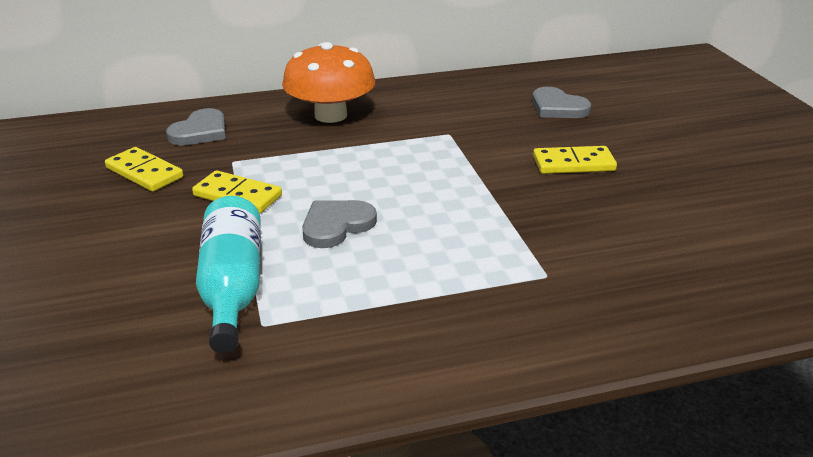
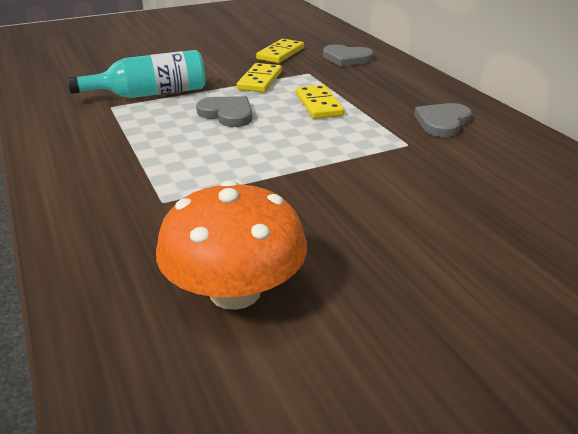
camera: 80 degrees right, 0 degrees up
(330, 115) = (407, 93): orange mushroom -> orange mushroom (235, 291)
(557, 107) = (528, 203): grey heart -> grey heart (442, 122)
(573, 163) = (382, 214): yellow domino -> yellow domino (319, 105)

